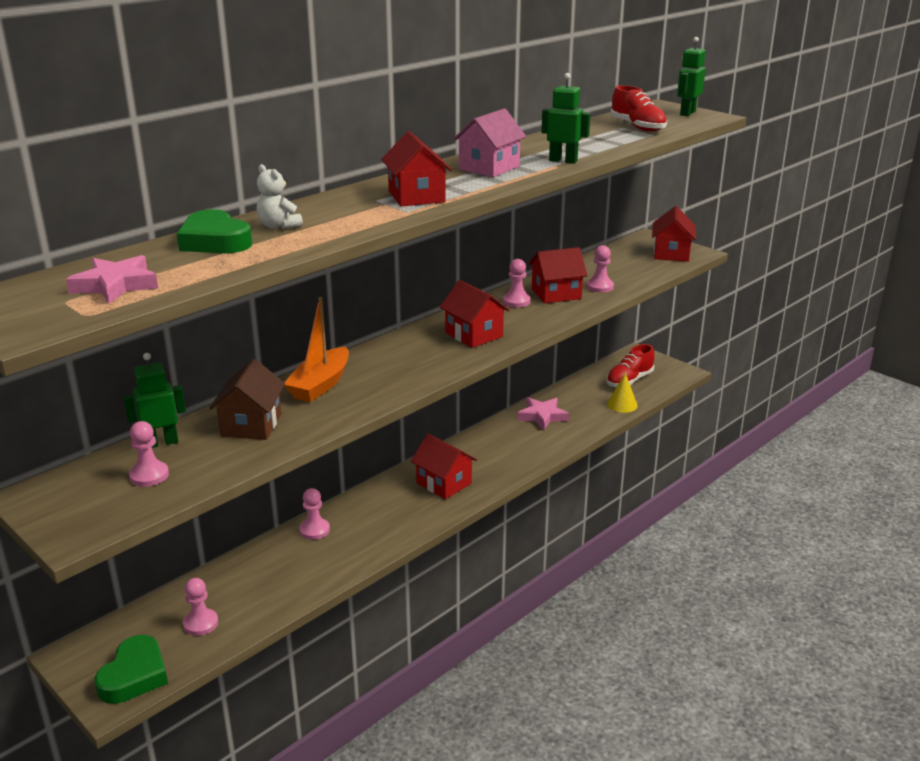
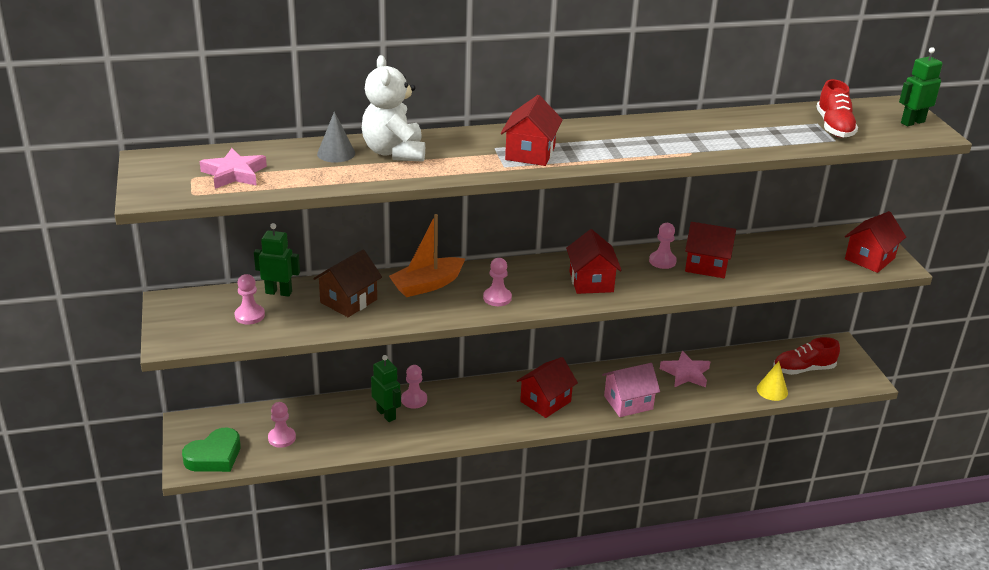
camera: 30 degrees right, 5 degrees up
(215, 241) = (336, 153): green heart -> grey cone
(278, 226) = (394, 152): white teddy bear -> white teddy bear, size x1.85
(444, 483) = (545, 401): red house -> red house turned 60 degrees clockwise
(489, 168) = (629, 138): pink house -> pink house (628, 402)
(563, 161) = (705, 149): green robot -> green robot (386, 414)
(600, 287) = (756, 271): pink pawn -> pink pawn (497, 298)

